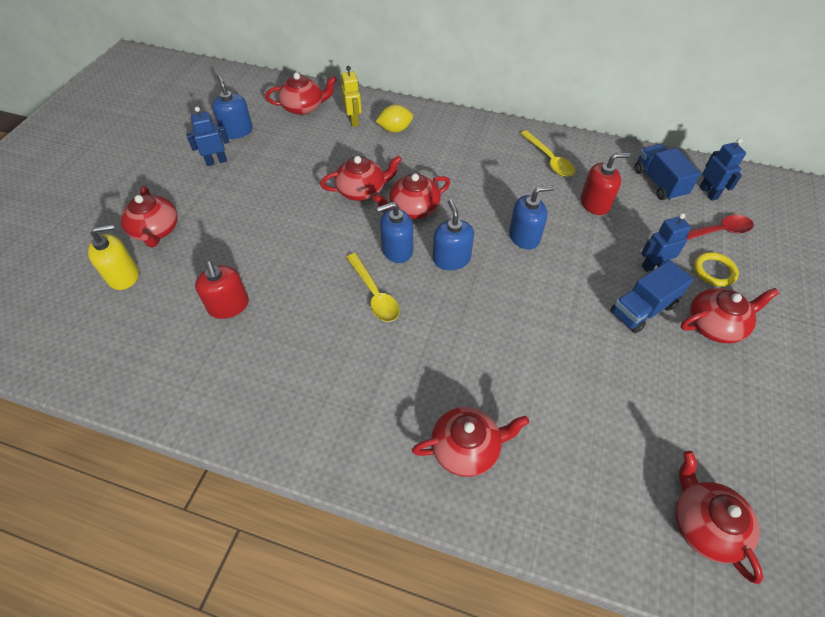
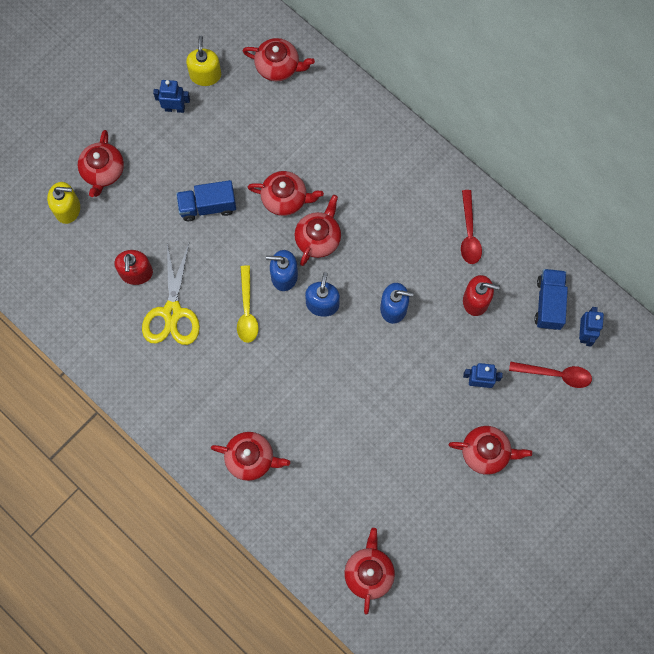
camera: 25 degrees right, 20 degrees up
(237, 131) = (205, 75): blue soap dispenser -> yellow soap dispenser
(288, 328) = (172, 312): none -> yellow scissors
(354, 120) = (317, 106): yellow robot -> none
(395, 129) = (349, 134): yellow lemon -> none
(413, 208) = (318, 238): red teapot -> red teapot turned 120 degrees clockwise
(549, 159) = (469, 233): yellow spoon -> red spoon
(642, 309) = (441, 415): blue truck -> blue truck (208, 206)
(714, 271) = (524, 409): yellow ring -> none

